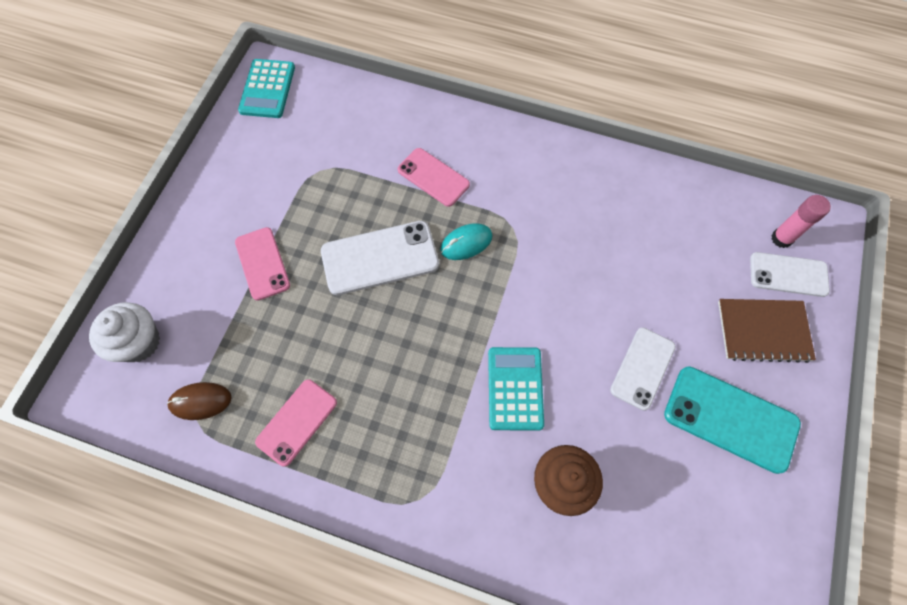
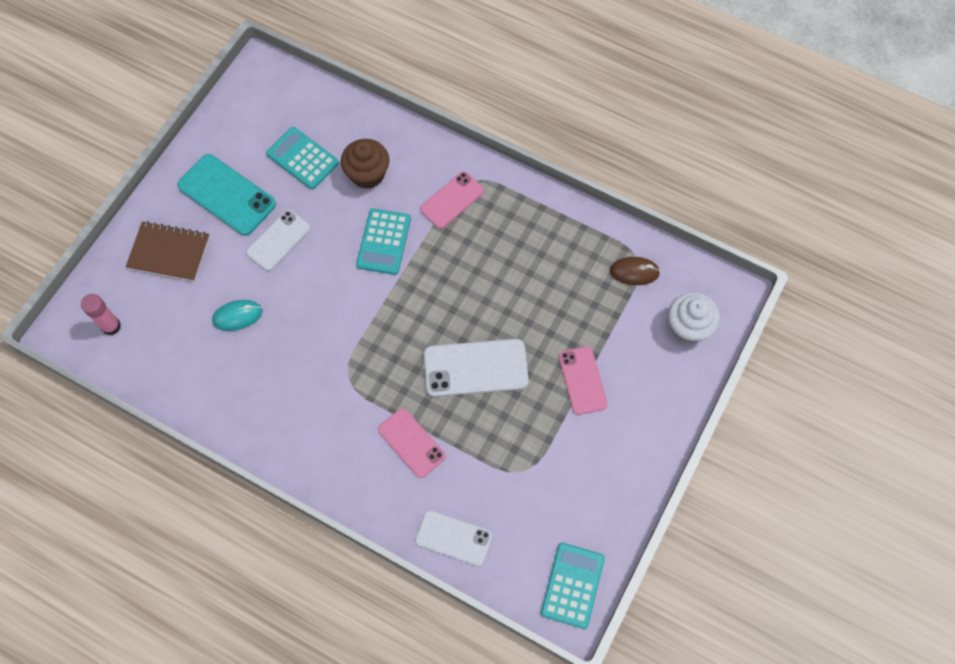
camera: 170 degrees left, 0 degrees up
(297, 422) = (558, 245): pink phone -> pink phone (452, 200)
(466, 243) = (394, 369): turquoise mouse -> turquoise mouse (237, 316)
(655, 492) = (302, 158): none -> turquoise calculator
(788, 274) = (123, 294): white phone -> white phone (453, 538)

